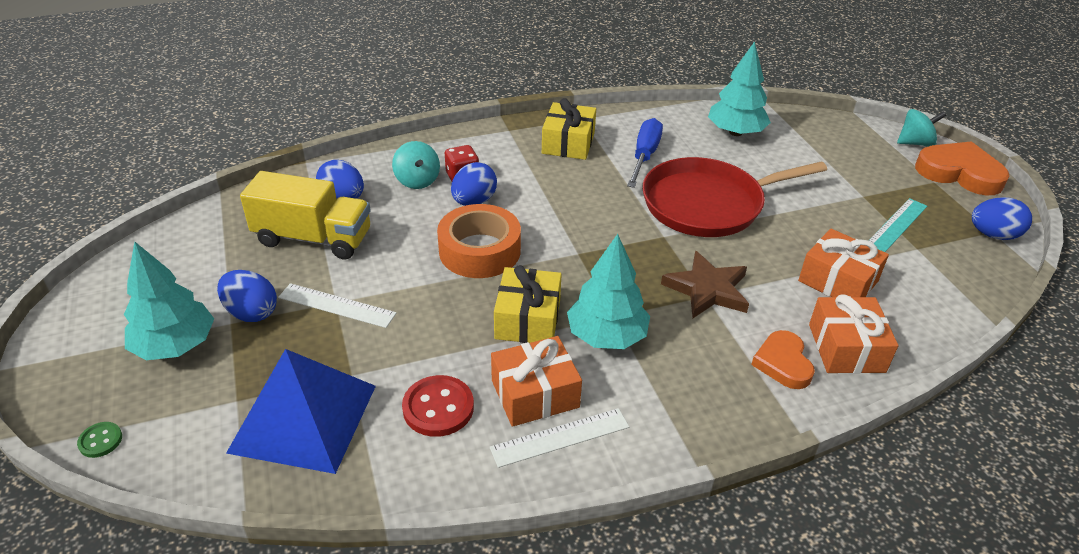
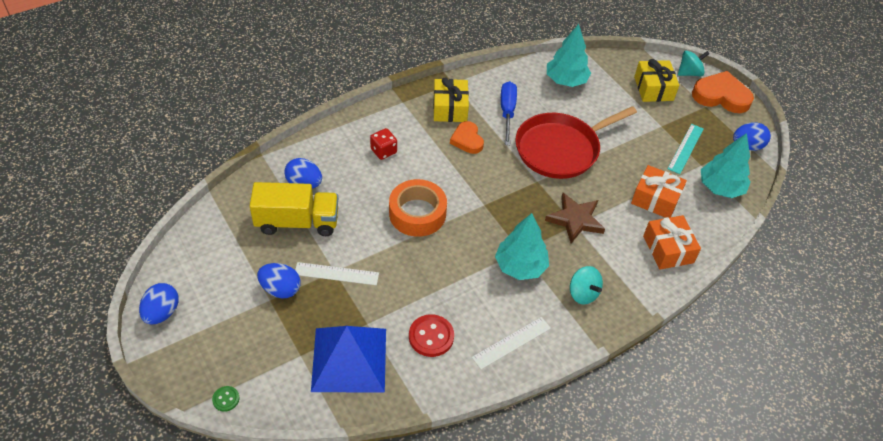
camera: 15 degrees left, 10 degrees up
(175, 345) = (240, 323): turquoise tree -> turquoise tree (720, 188)
(417, 180) = (352, 159): turquoise spinning top -> turquoise spinning top (583, 293)
(474, 202) = (399, 172): blue egg -> blue egg (162, 313)
(528, 319) = (466, 262): yellow gift -> yellow gift (653, 88)
(535, 394) = (487, 316): orange gift -> none
(783, 363) = (632, 267): orange heart -> orange heart (467, 140)

